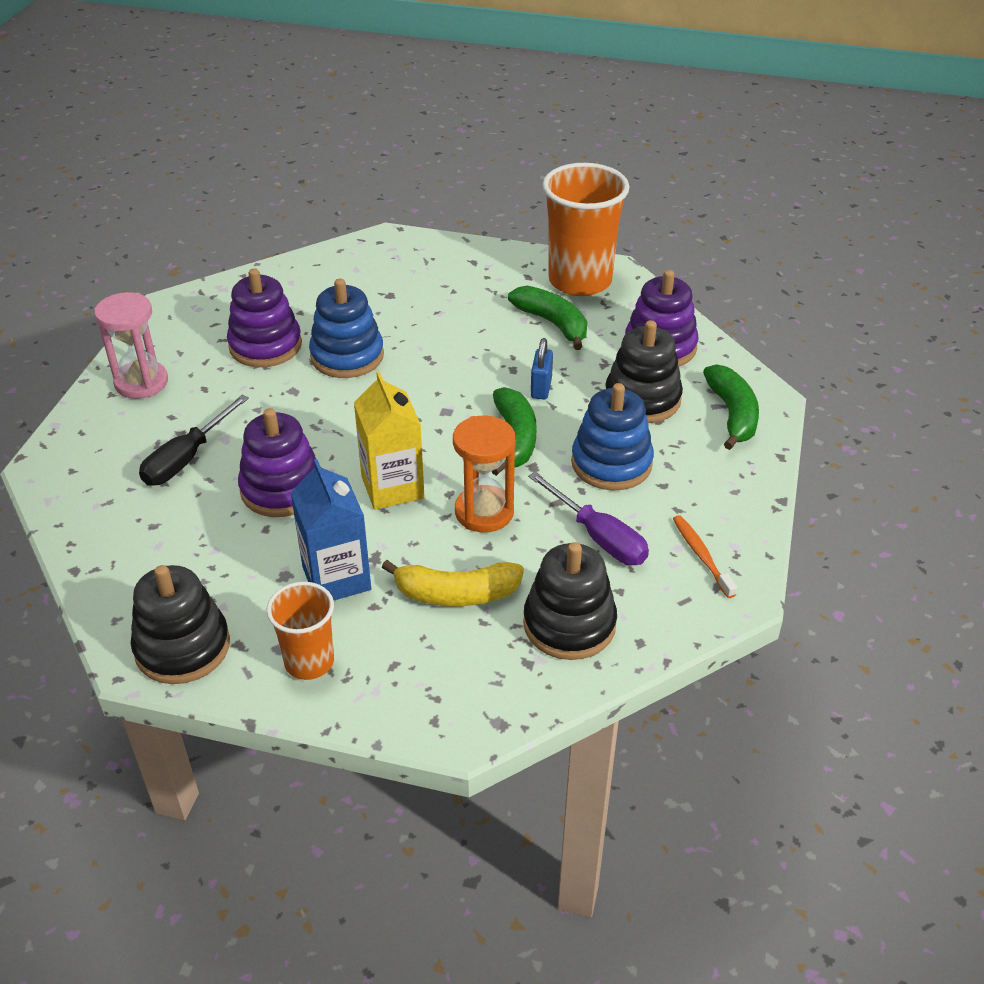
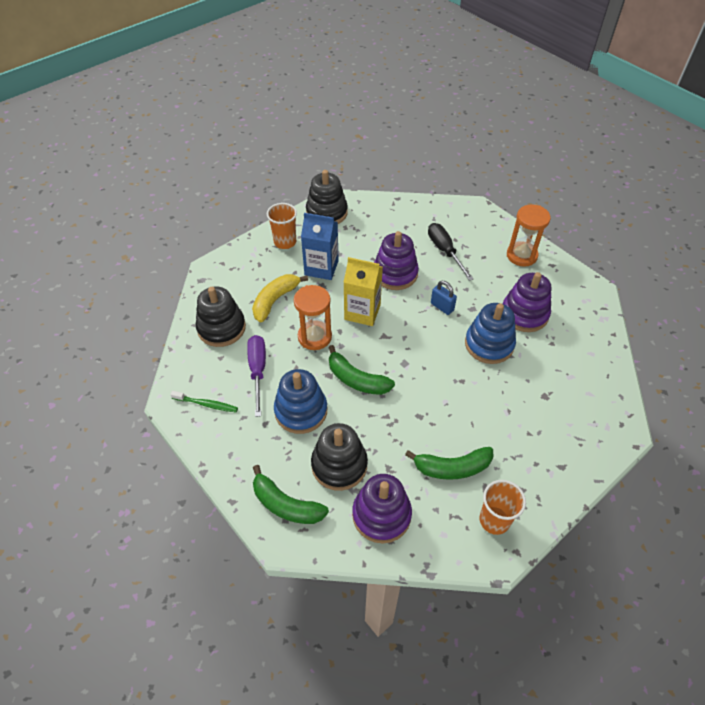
camera: 125 degrees right, 10 degrees up
(141, 382) = (521, 255): pink hourglass -> orange hourglass
(541, 388) = (390, 419): blue padlock -> blue padlock (442, 307)
(580, 281) = (494, 520): orange cup -> orange cup, size x0.56
(598, 537) = (258, 371): purple screwdriver -> purple screwdriver turned 90 degrees clockwise
(701, 556) = (206, 404): orange toothbrush -> green toothbrush

